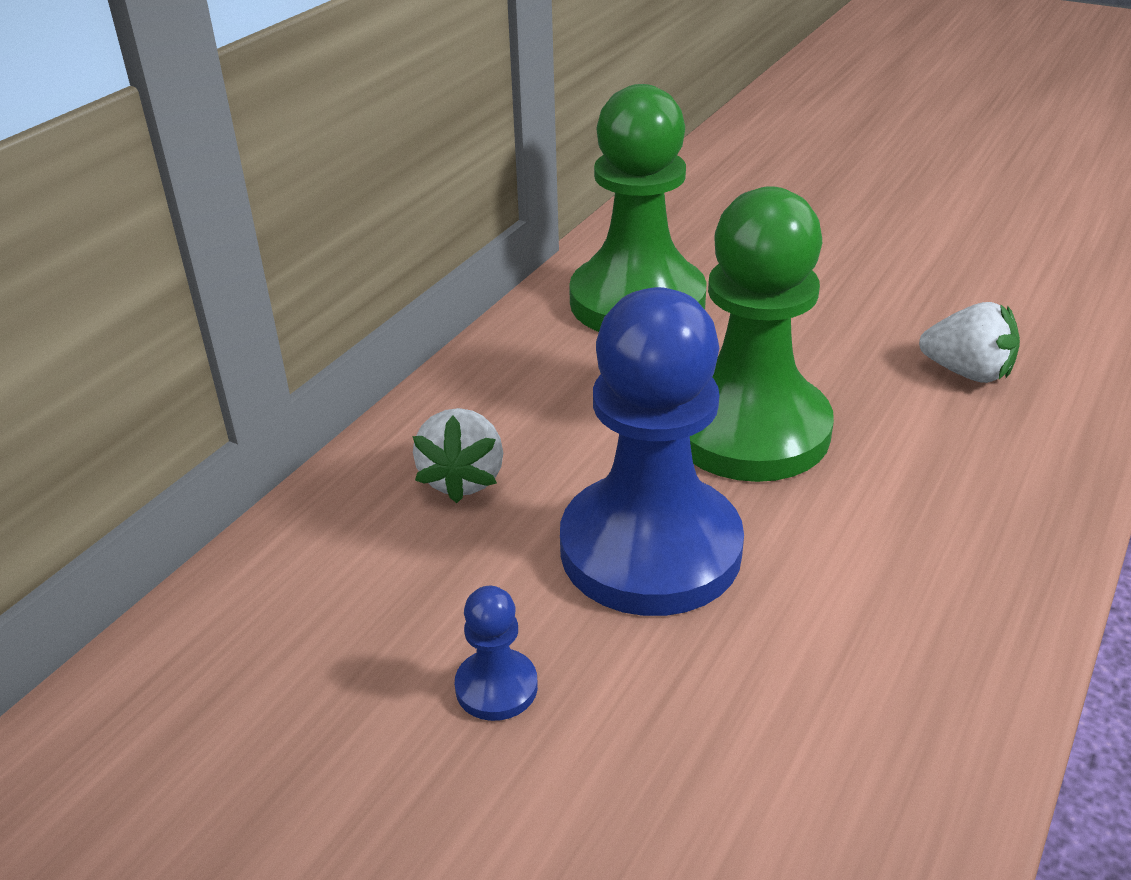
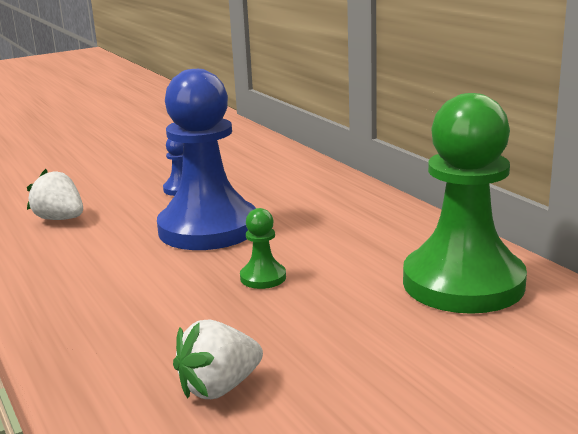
camera: 120 degrees right, 15 degrees down
(463, 479) = (315, 201): white strawberry -> white strawberry (60, 219)
(749, 430) = (263, 277): green pawn -> green pawn, size x0.40

